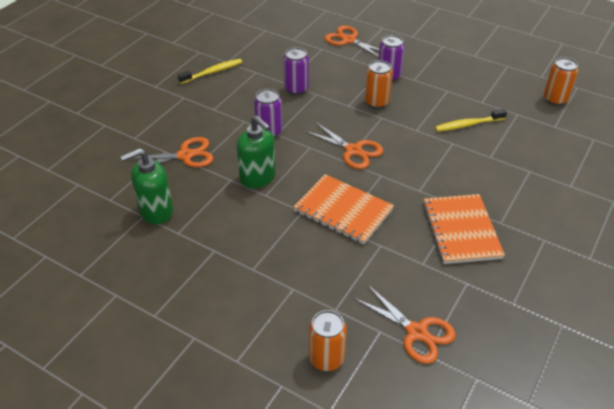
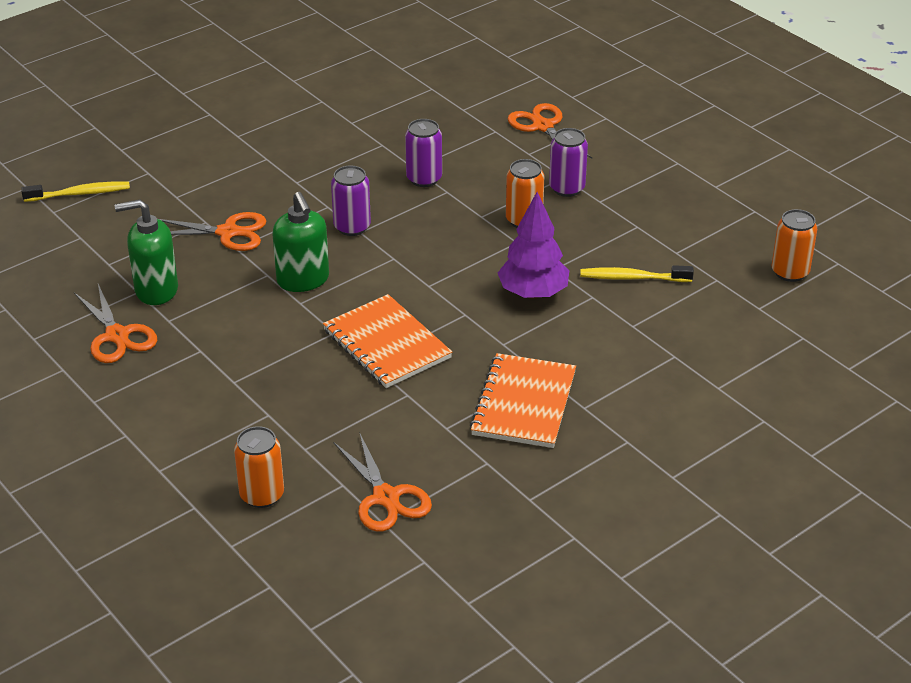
camera: 20 degrees right, 5 degrees down
(212, 72) = (324, 133): yellow toothbrush -> yellow toothbrush (80, 194)
(353, 150) = (449, 275): orange scissors -> orange scissors (117, 336)
(415, 150) = (533, 293): none -> purple tree

